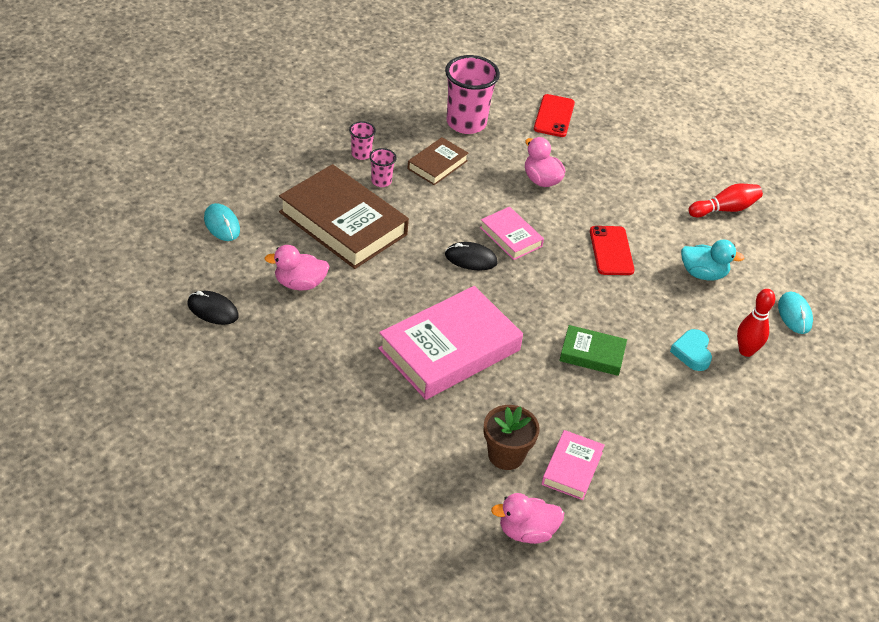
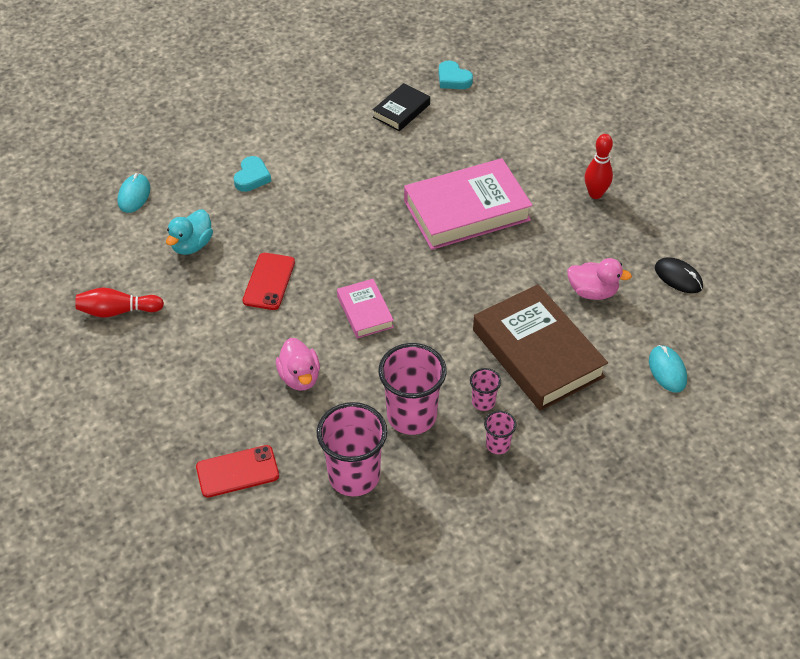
camera: 160 degrees left, 5 degrees up
(437, 165) = (411, 416): brown book -> pink cup
(471, 259) = (416, 293): black mouse -> none
(506, 455) = (449, 126): brown flower pot -> none
(526, 532) = (453, 79): pink duck -> turquoise heart
(554, 116) = (237, 471): red phone -> red phone turned 45 degrees clockwise
(572, 468) = (401, 111): pink book -> black book
(592, 354) = (341, 188): green book -> none
(703, 274) = (192, 245): turquoise duck -> turquoise duck turned 90 degrees counterclockwise
(746, 351) = (203, 172): red bowling pin -> red bowling pin (595, 194)

